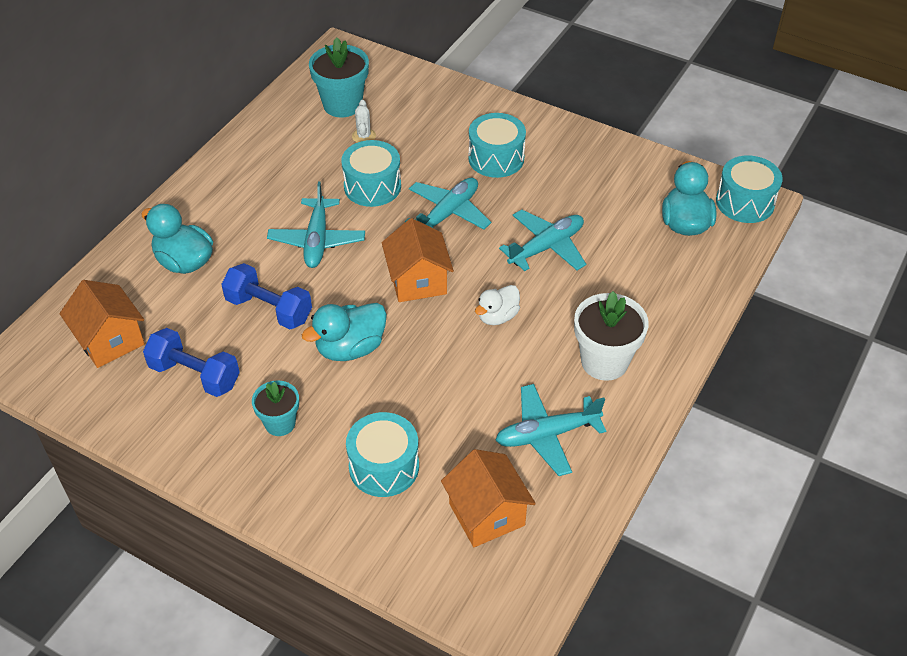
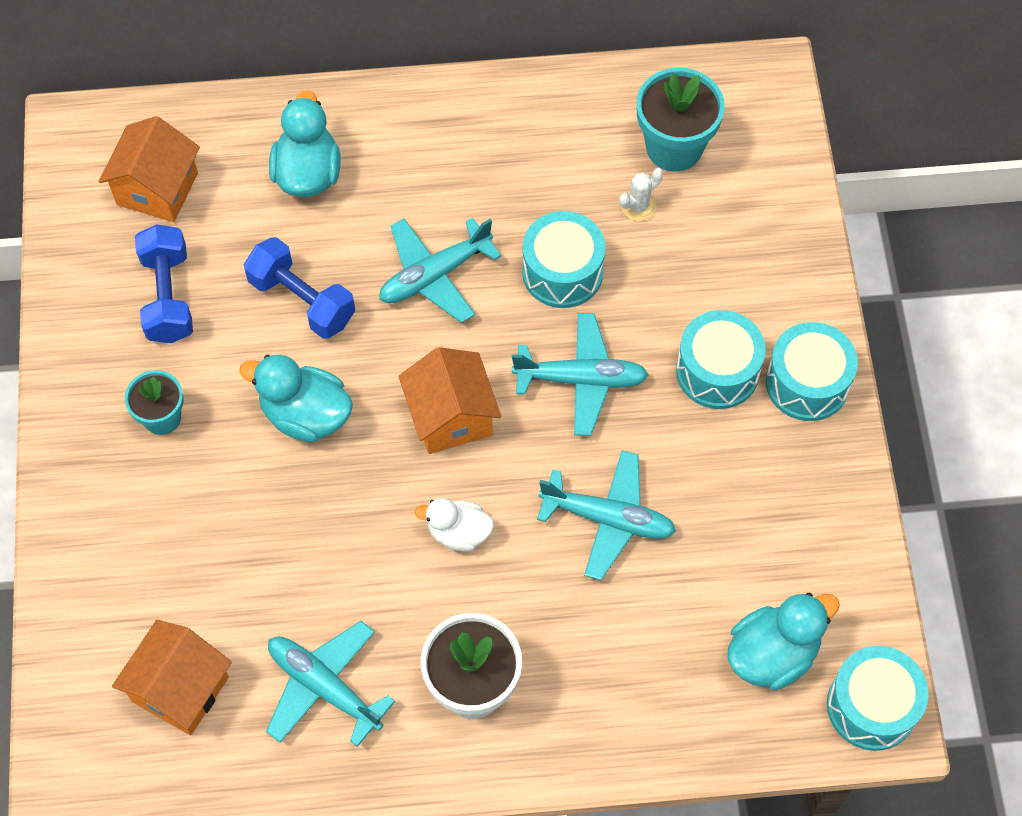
camera: 55 degrees right, 15 degrees up
(269, 309) = (302, 300): blue dumbbell -> blue dumbbell turned 45 degrees counterclockwise
(384, 466) = (174, 552): turquoise drum -> turquoise drum (807, 383)
(418, 281) = (451, 417): orange house -> orange house turned 60 degrees counterclockwise

